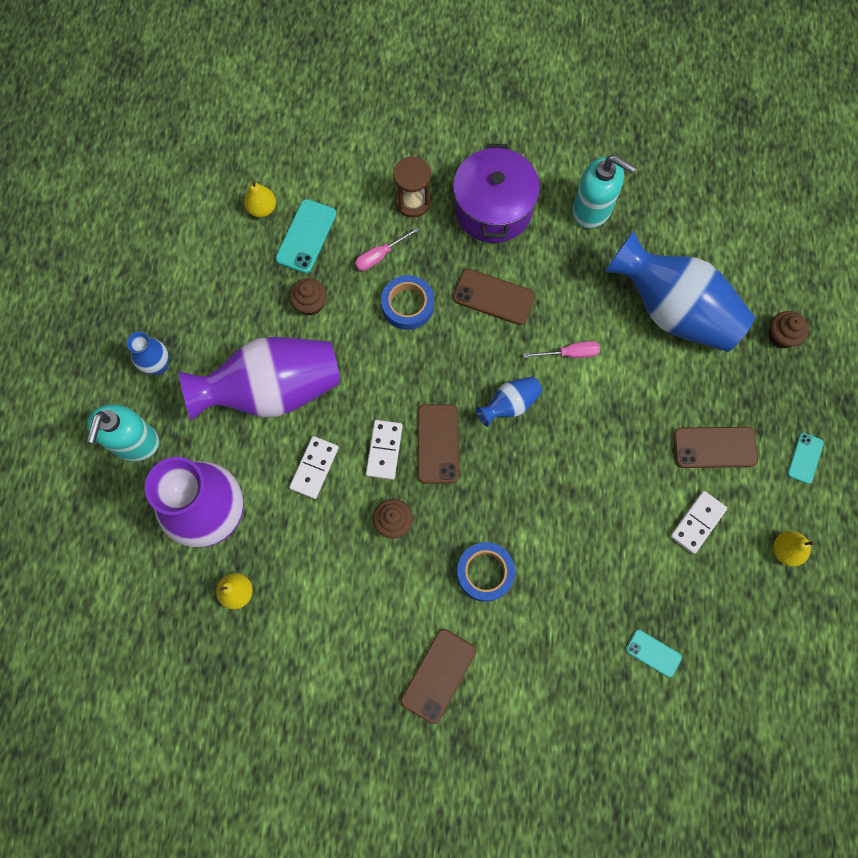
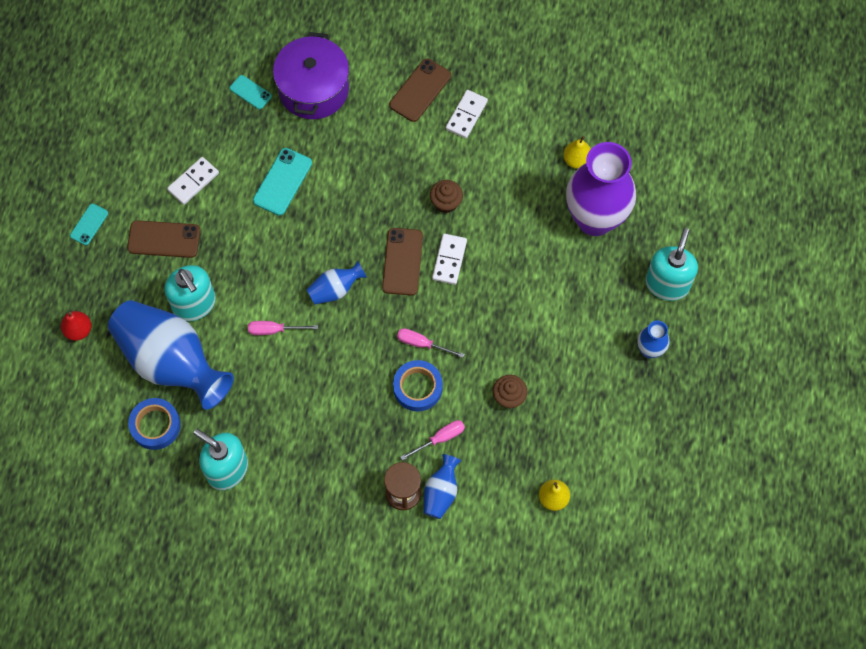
camera: 175 degrees left, 5 degrees down
(273, 390) = (545, 319): purple vase -> none
(306, 236) = (510, 465): turquoise phone -> turquoise phone (282, 182)
(314, 468) = (510, 250): white domino -> white domino (466, 115)
(375, 205) = (441, 492): none -> blue vase
(407, 352) = (422, 344): none -> pink screwdriver
(485, 572) = (374, 158): blue tape -> blue tape (155, 425)
(493, 209) = (324, 478): purple pot -> purple pot (313, 89)
(493, 297) = (336, 389): brown phone -> none
(662, 374) = (194, 304): none -> turquoise soap dispenser
(781, 336) = (78, 330): brown cupcake -> red pear
(785, 550) = (127, 155): yellow pear -> none

